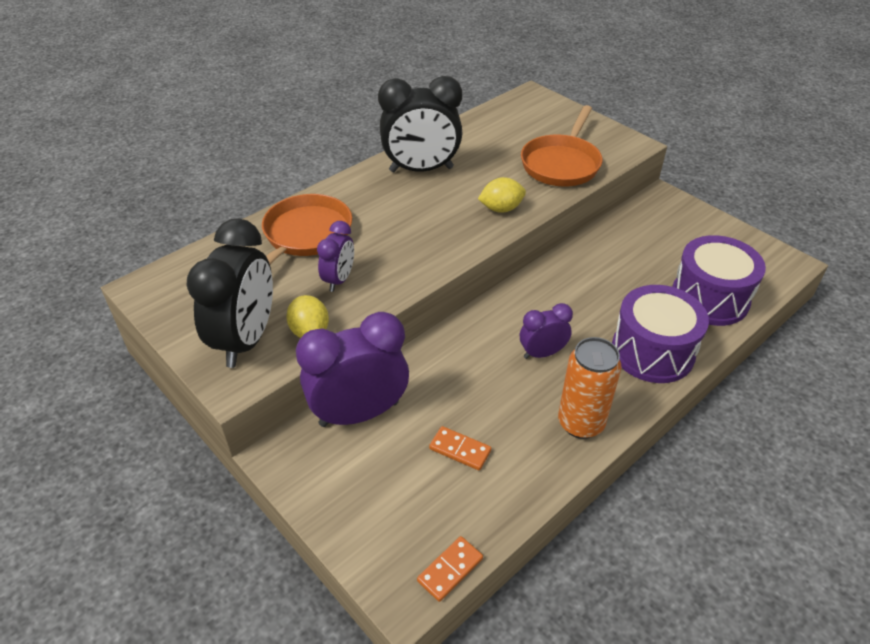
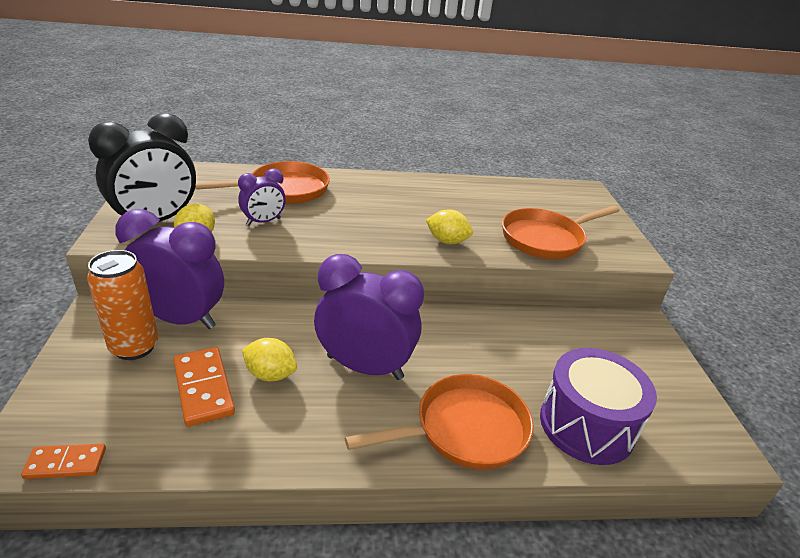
camera: 35 degrees right, 10 degrees down
(421, 170) = (423, 192): black clock -> none
(460, 450) = (203, 388): orange domino -> orange domino, size x1.57
(489, 405) = (270, 374): none -> yellow lemon
(542, 353) = (364, 367): purple clock -> purple clock, size x1.88
(580, 423) = (319, 438): orange can -> orange can (134, 347)
(652, 351) = (464, 429): purple drum -> orange pan

